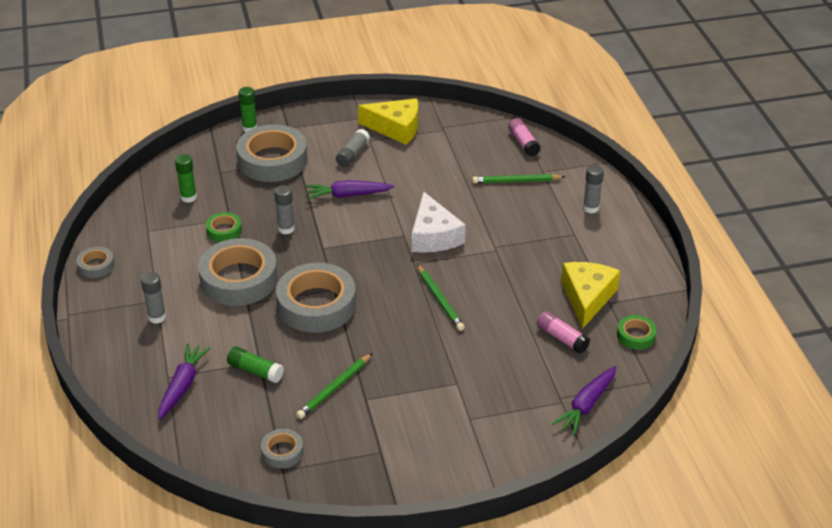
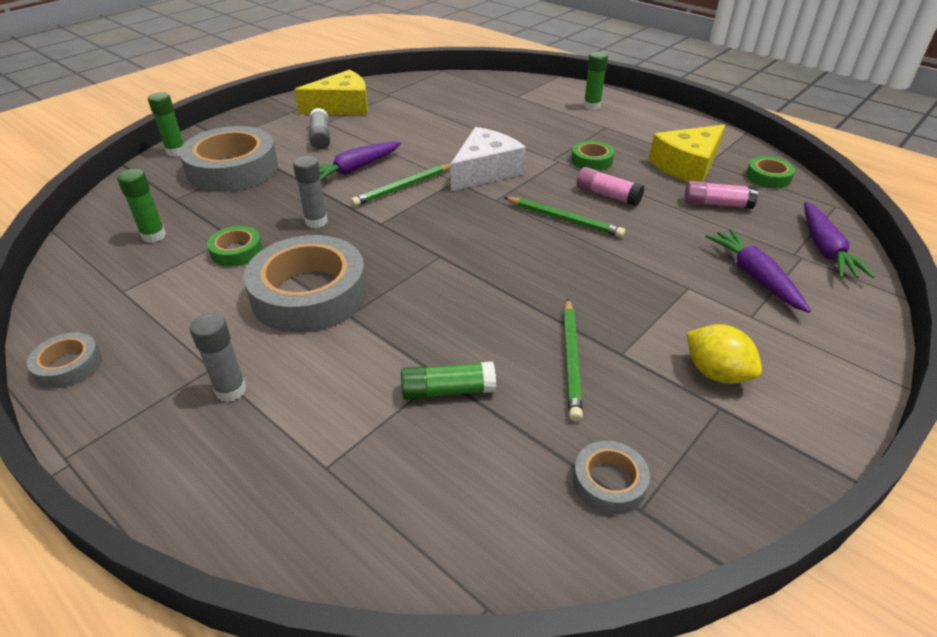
camera: 35 degrees left, 0 degrees up
(182, 385) = (362, 468): purple carrot -> purple carrot (755, 276)
(316, 305) = (438, 279): grey tape -> none
(402, 435) = (716, 373): none -> yellow lemon
(433, 236) = (485, 171): white cheese -> white cheese turned 90 degrees counterclockwise
(516, 181) = (504, 108): green pencil -> green pencil (403, 187)
(521, 260) = (591, 160): none -> green tape
(523, 143) = (474, 83): pink glue stick -> pink glue stick (607, 195)
(587, 298) = (687, 166): yellow cheese -> yellow cheese turned 105 degrees counterclockwise
(590, 208) = (592, 106): grey glue stick -> green glue stick

